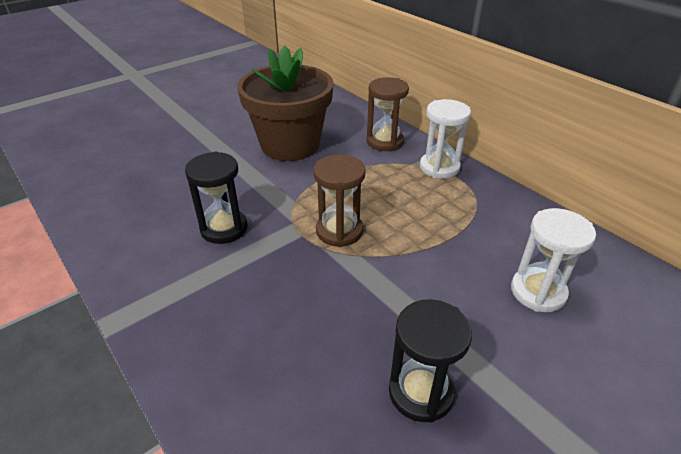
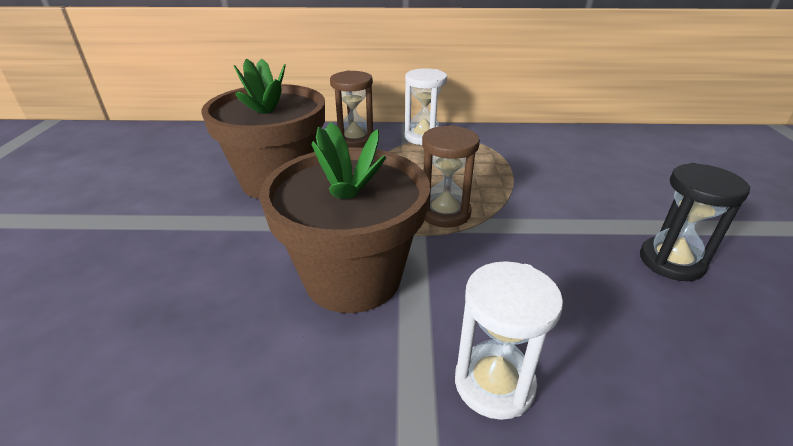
camera: 50 degrees left, 5 degrees down
(224, 228) = (353, 277): black hourglass -> brown flower pot
(538, 292) = (600, 170): white hourglass -> white hourglass (494, 383)

